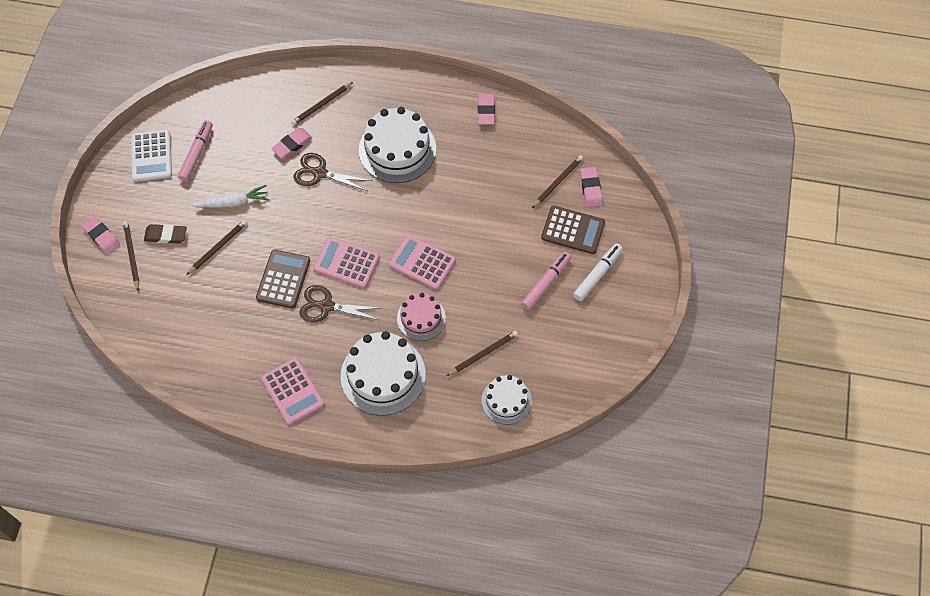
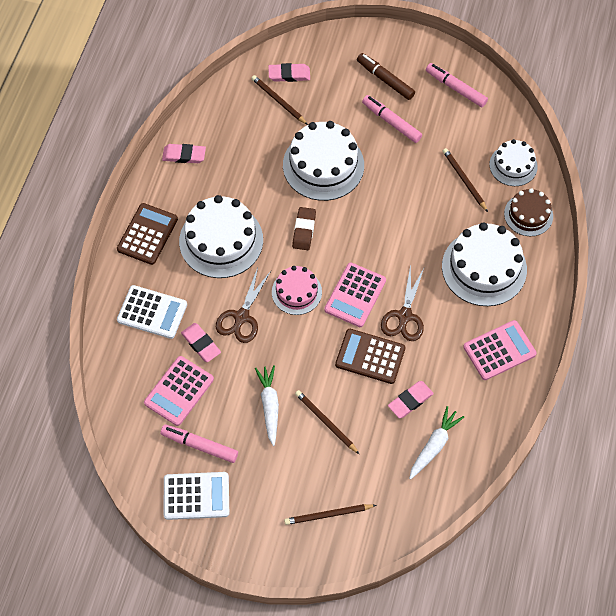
camera: 85 degrees left, 0 degrees up
(101, 236) = (300, 550): pink eraser -> pink eraser (410, 401)
(166, 235) = (305, 478): brown eraser -> brown eraser (304, 230)
(195, 337) = (434, 445): none -> white carrot
(321, 105) = (152, 312): brown pencil -> white calculator
(421, 318) = (423, 231): pink cake -> pink cake (296, 292)
(422, 262) = (360, 226): pink calculator -> pink calculator (179, 391)
(448, 416) = (528, 214): none -> brown cake
(487, 226) = (323, 165): none -> white cake
(573, 230) = (335, 94): brown calculator -> brown calculator (147, 234)
(596, 342) = (456, 89): none -> pink marker
(597, 275) = (385, 80): white marker -> brown marker

